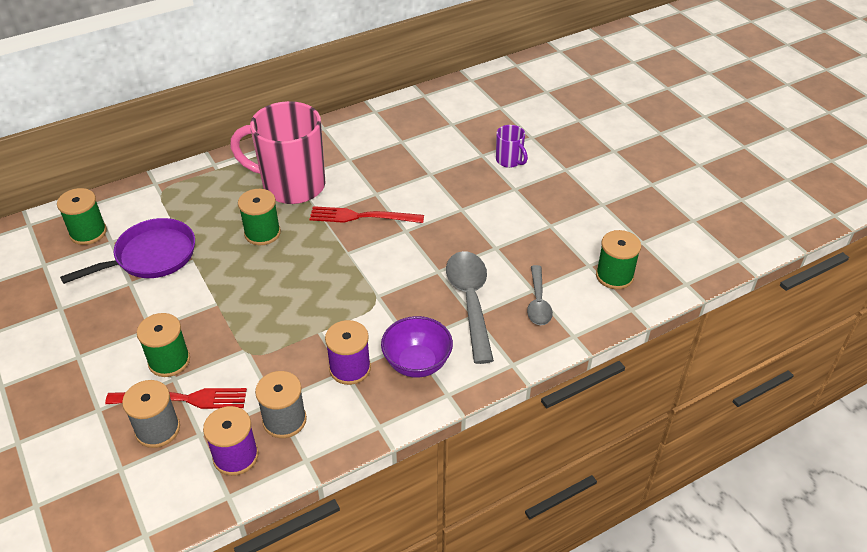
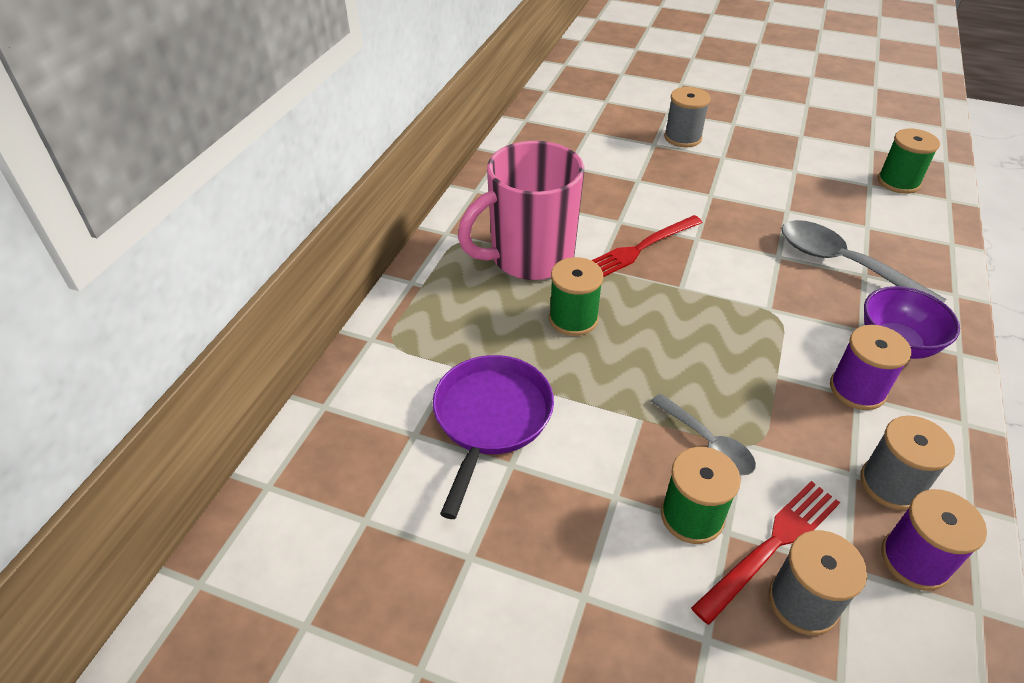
camera: 40 degrees left, 0 degrees up
(88, 232) = (369, 443): green spool -> none
(509, 161) = (682, 138): purple mug -> grey spool
(538, 302) = (888, 234): grey spoon -> grey spoon (707, 443)

